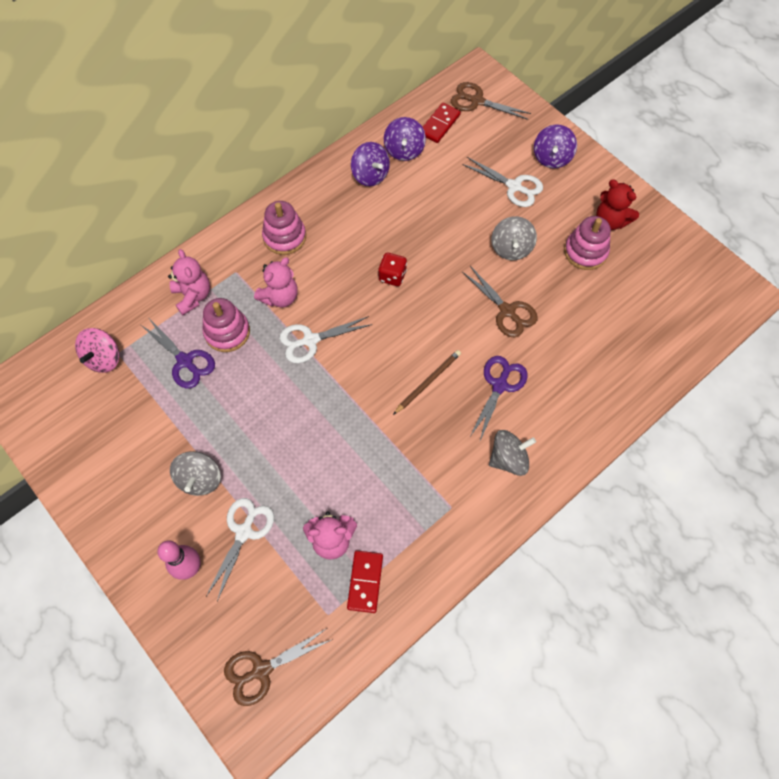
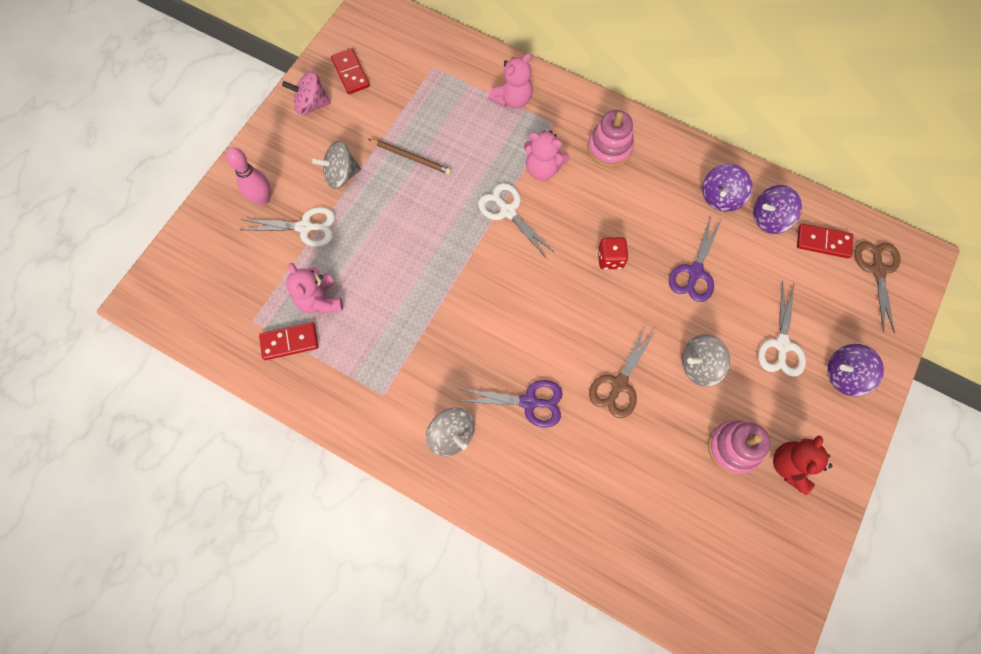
camera: 70 degrees right, 5 degrees up
(81, 434) = (350, 73): none -> red domino
(104, 358) = (424, 59): pink spinning top -> pink spinning top (311, 105)
(185, 361) = (446, 119): purple scissors -> purple scissors (695, 272)
(227, 332) = (488, 140): pink stacking toy -> none
(261, 670) = (192, 286): brown scissors -> none
(428, 382) = (506, 331): brown pencil -> brown pencil (411, 157)

